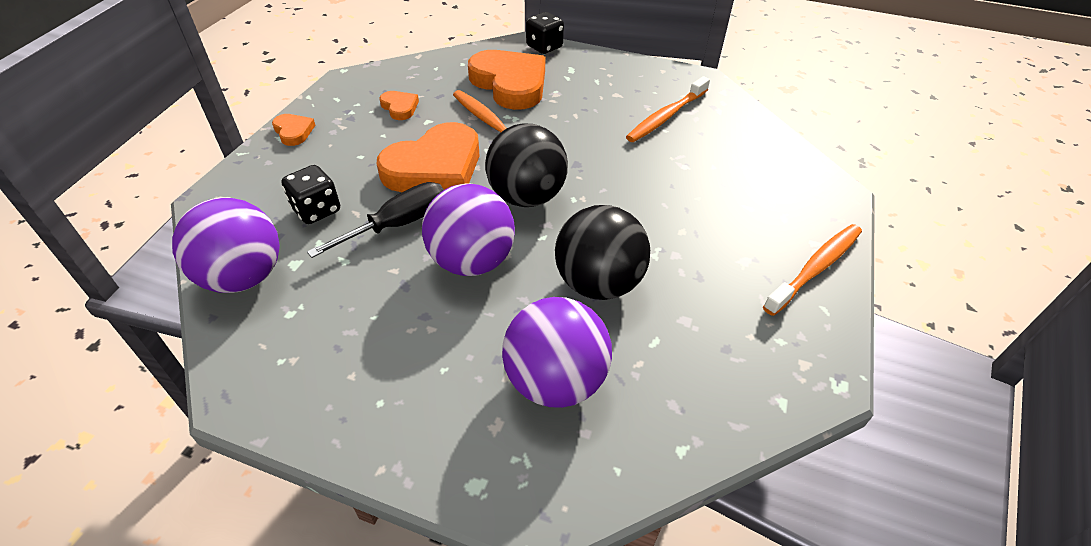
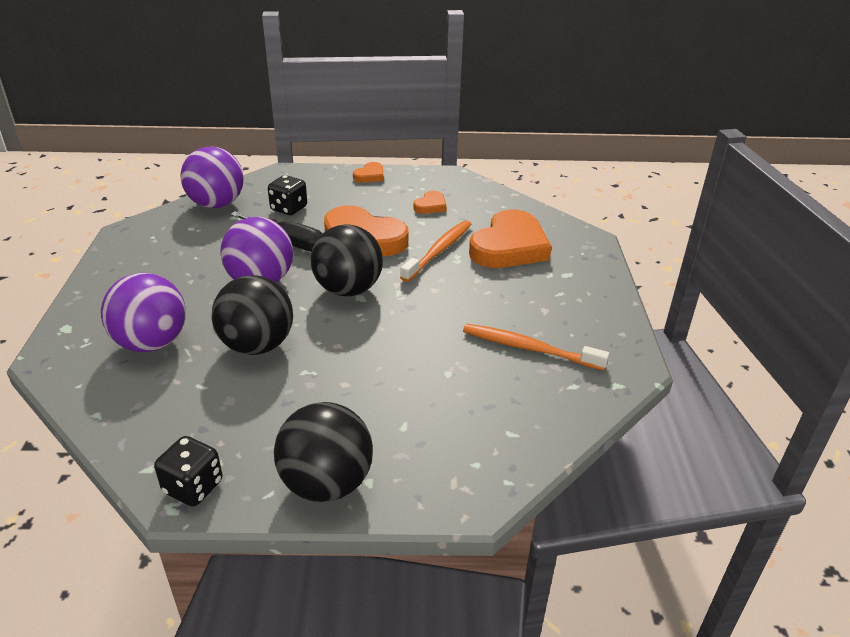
camera: 70 degrees right, 10 degrees down
(544, 47) = (593, 251): black dice -> black dice (193, 487)
(815, 268) = (326, 483): orange toothbrush -> black ball

